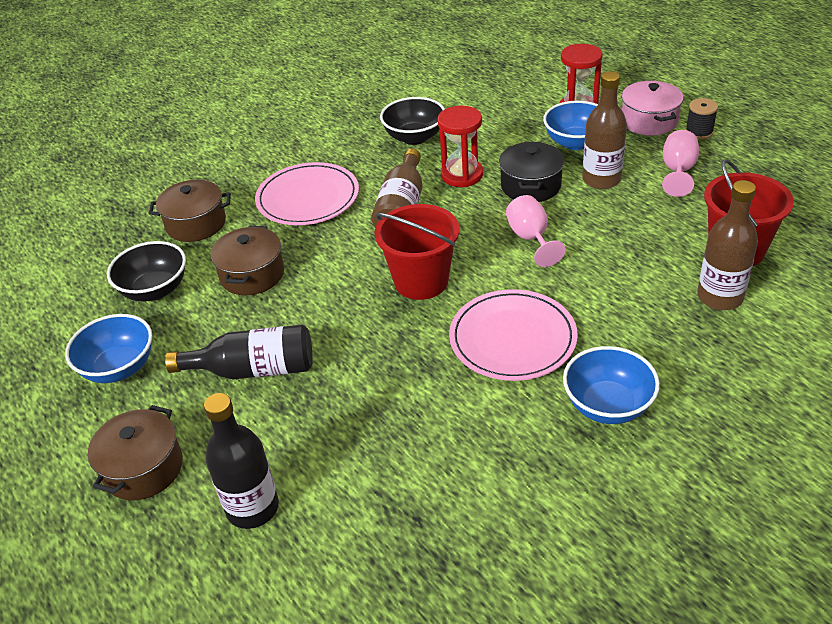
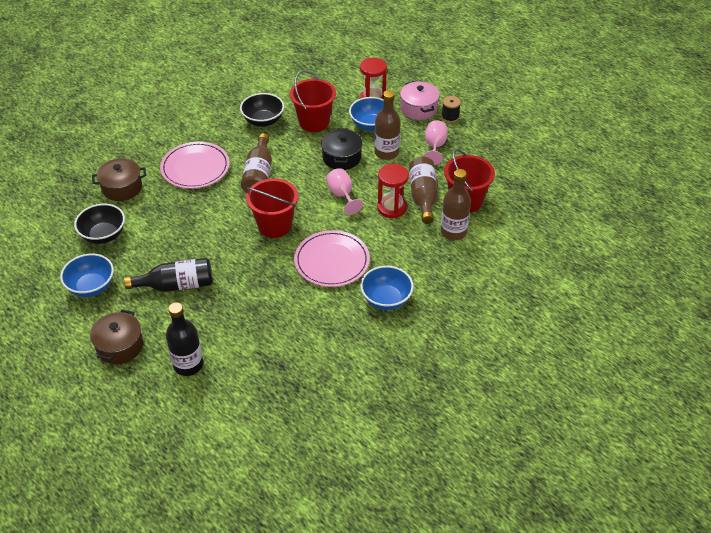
camera: 10 degrees left, 5 degrees up
(252, 275) = (166, 223): brown pot -> none
(462, 175) = (296, 150): red hourglass -> red hourglass (391, 208)
(489, 139) = (314, 122): none -> red bucket
(663, 242) = (423, 196): none -> brown bottle

